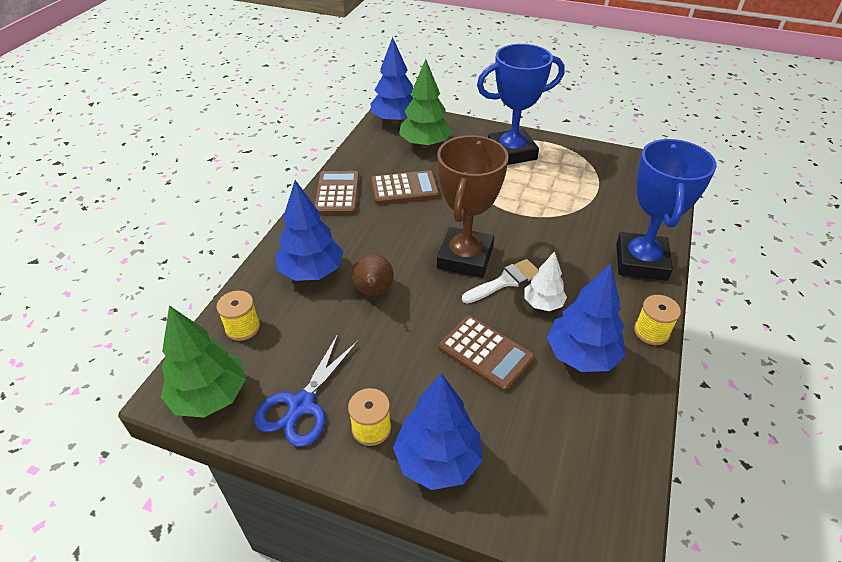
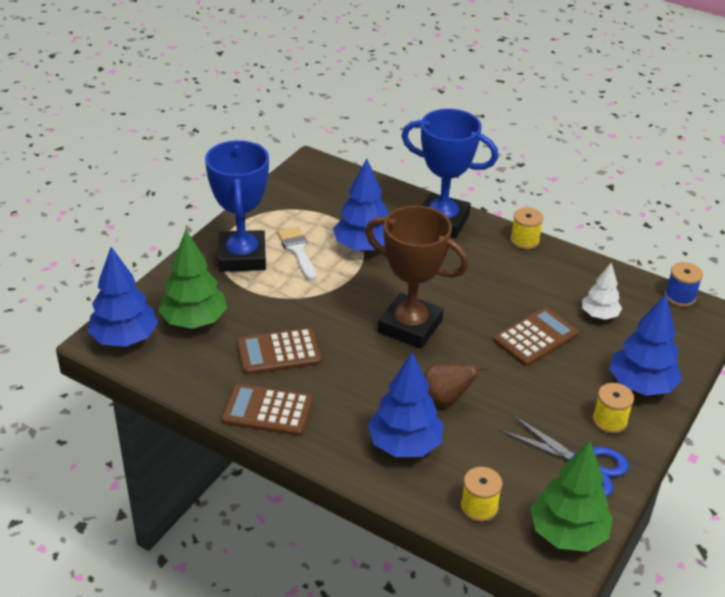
camera: 80 degrees left, 5 degrees down
(404, 188) = (279, 352): brown calculator -> brown calculator turned 105 degrees counterclockwise
(505, 281) = (450, 307): white brush -> white brush (298, 251)
(543, 304) = (483, 290): white tree -> white tree (599, 315)
(581, 356) = (545, 284): blue tree -> blue tree (363, 247)
(633, 509) = (680, 297): none -> blue spool

